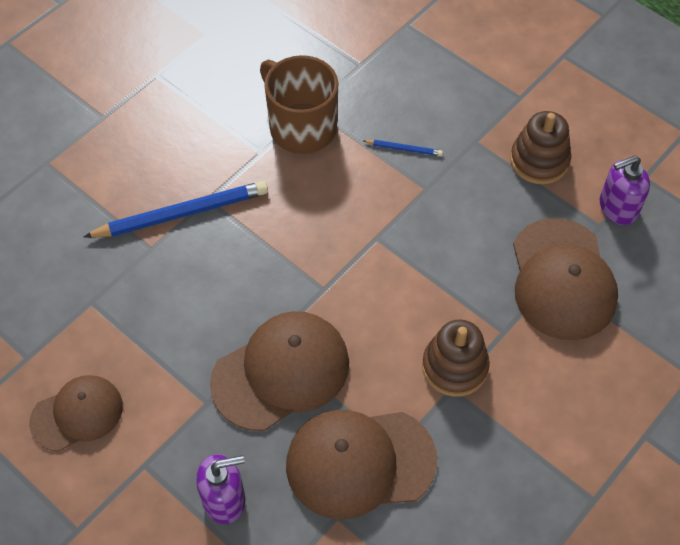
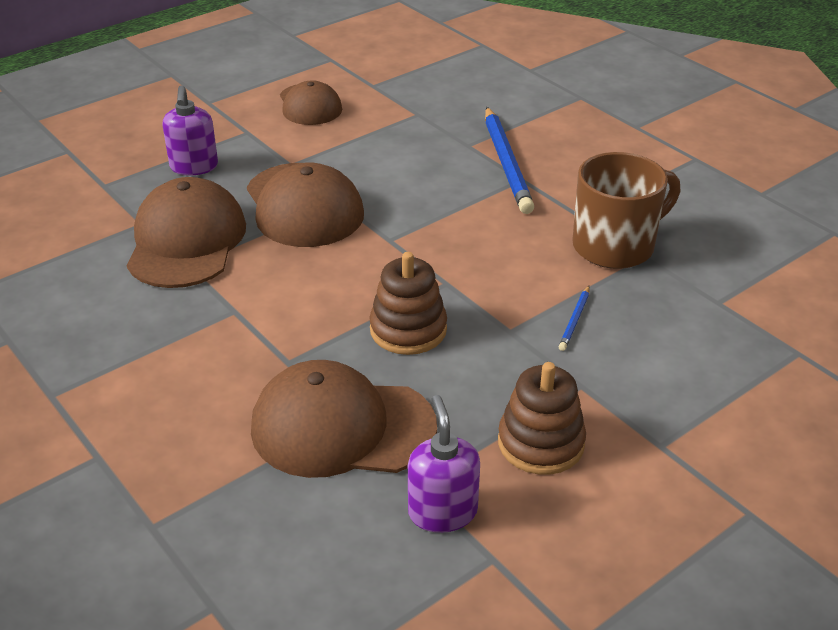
camera: 100 degrees right, 20 degrees down
(454, 367) = (260, 317): brown stacking toy -> brown stacking toy (408, 330)

